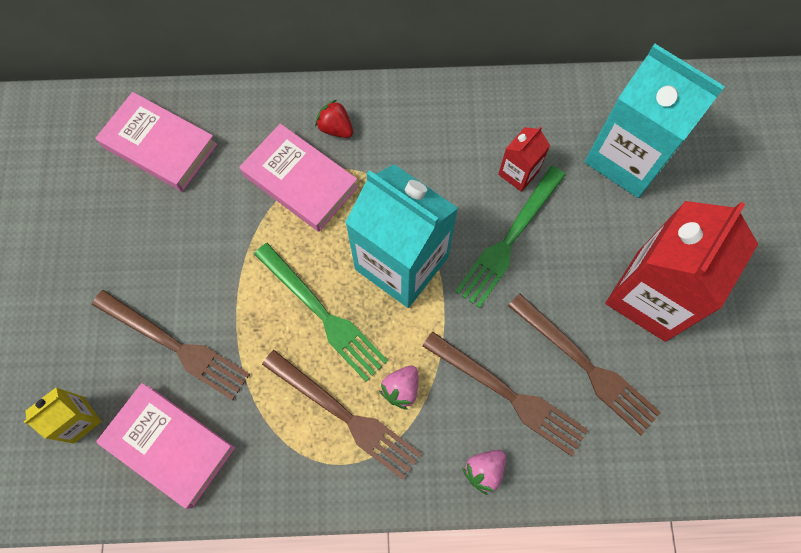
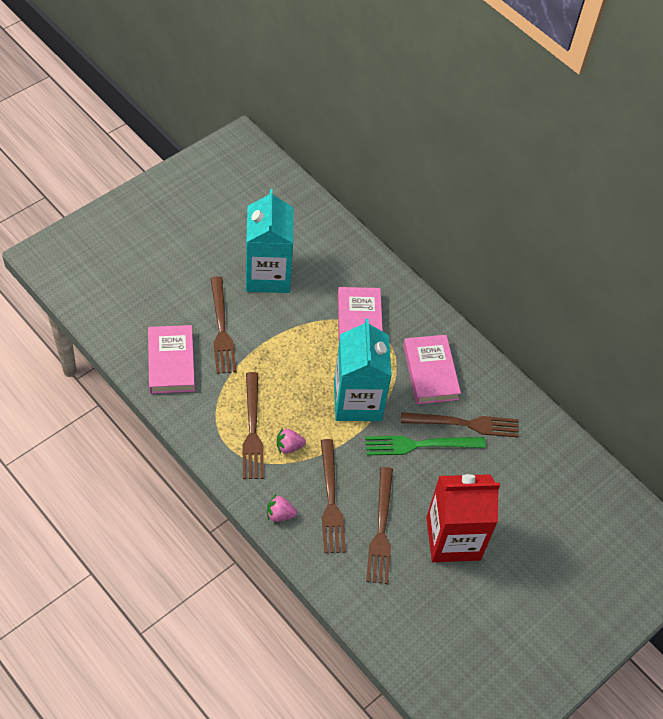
camera: 45 degrees right, 15 degrees down
(79, 420) = (151, 315): yellow carton -> none
(160, 146) = (318, 246): pink book -> pink book (430, 372)
(322, 314) = (296, 382): green fork -> none
(335, 128) = (405, 318): red strawberry -> none
(518, 173) = (464, 424): red carton -> brown fork
(628, 157) = (528, 475): turquoise carton -> turquoise carton (268, 275)

